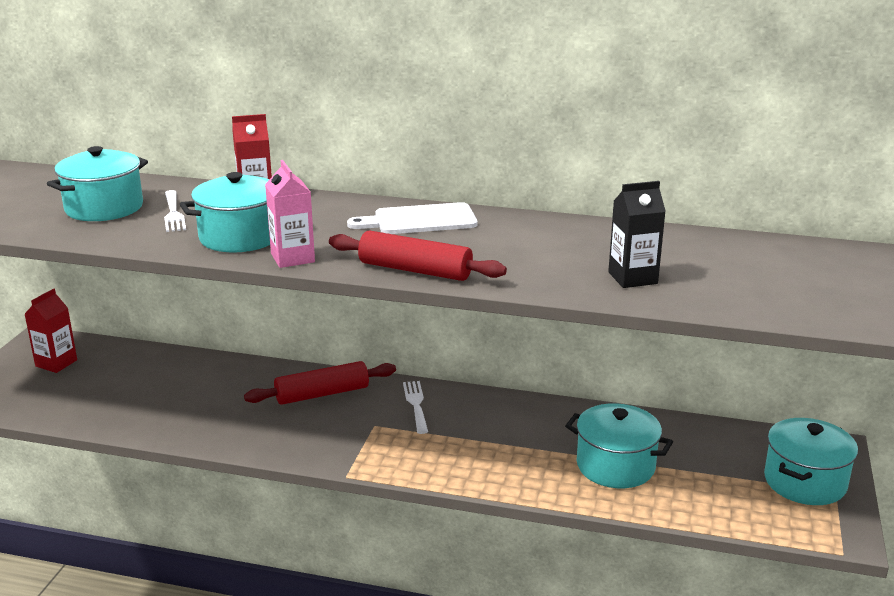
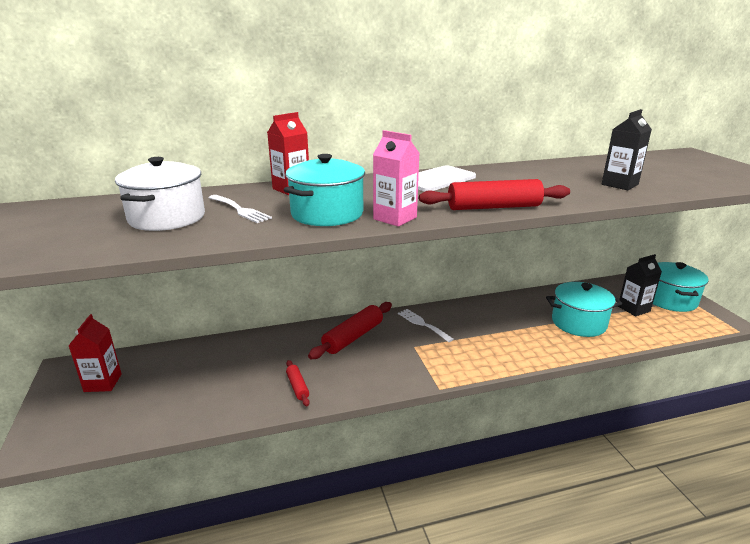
camera: 30 degrees left, 0 degrees up
(104, 208) = (167, 218): turquoise pot -> white pot
(212, 425) = (297, 387): none -> red rolling pin
(725, 475) = (633, 309): none -> black carton

